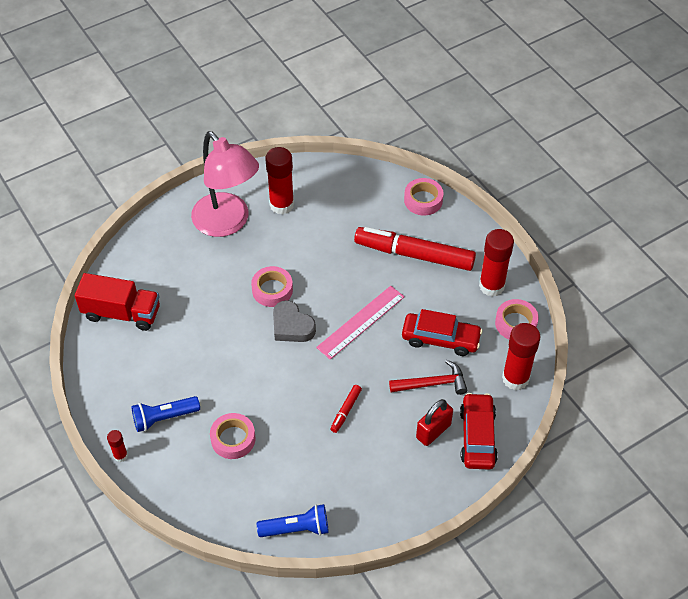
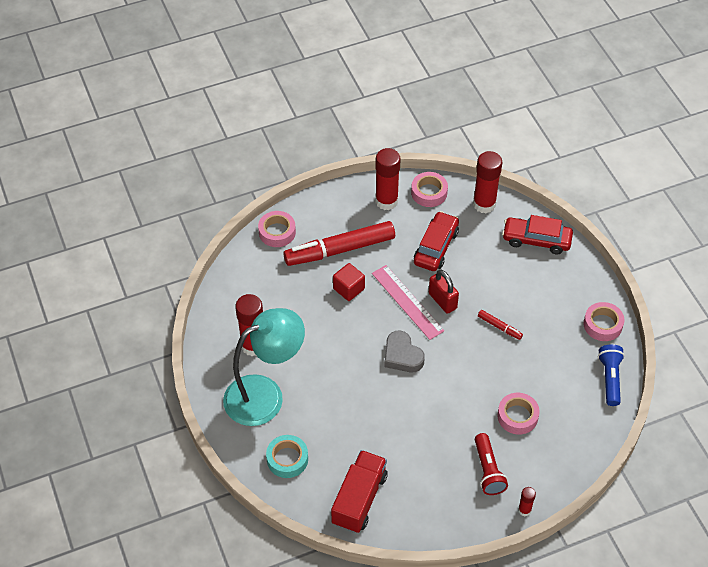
camera: 80 degrees left, 0 degrees up
(159, 251) = (287, 459): none -> turquoise tape
(164, 418) = (488, 470): blue flashlight -> red flashlight
(227, 223) = (265, 395): pink lamp -> turquoise lamp
(272, 290) = (357, 366): pink tape -> pink tape (602, 325)
(292, 326) = (402, 356): grey heart -> grey heart turned 90 degrees clockwise
(366, 269) = (349, 289): none -> red cube
(414, 255) = (340, 250): red marker -> red marker turned 45 degrees clockwise
(432, 383) = (480, 261): red hammer -> none
(433, 431) = (527, 268): red padlock -> red padlock (442, 301)

